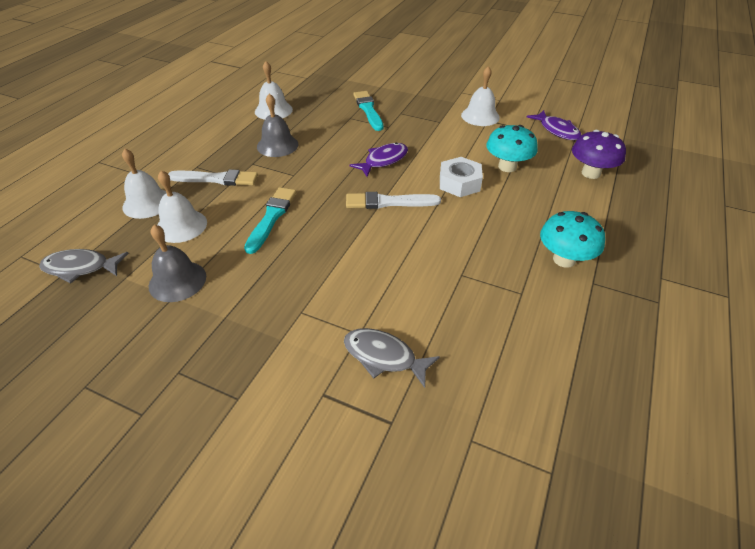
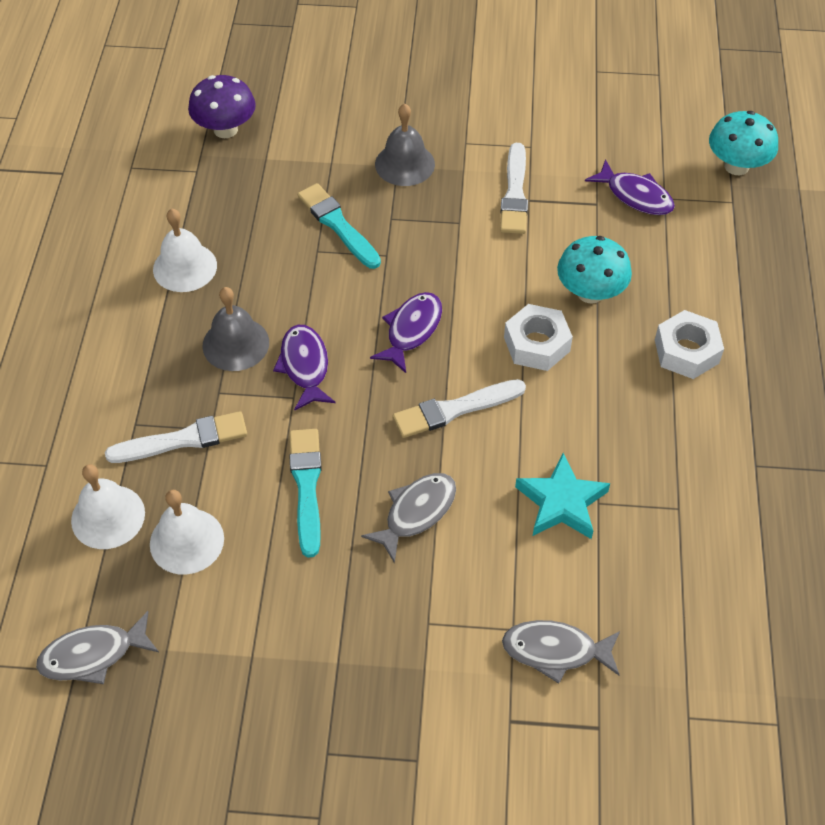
camera: 20 degrees left, 10 degrees up
(177, 281) = (242, 631): grey bell -> grey bell (404, 164)
(309, 163) = (304, 366): none -> purple fish
(331, 248) = (416, 513): none -> grey fish
(435, 267) = (561, 502): none -> turquoise star
(480, 116) = (514, 193): white bell -> white brush
(562, 208) = (686, 351): none -> white nut
(564, 259) = (712, 439): turquoise mushroom -> turquoise mushroom (736, 166)
(591, 173) = (705, 273): purple mushroom -> purple mushroom (225, 129)

